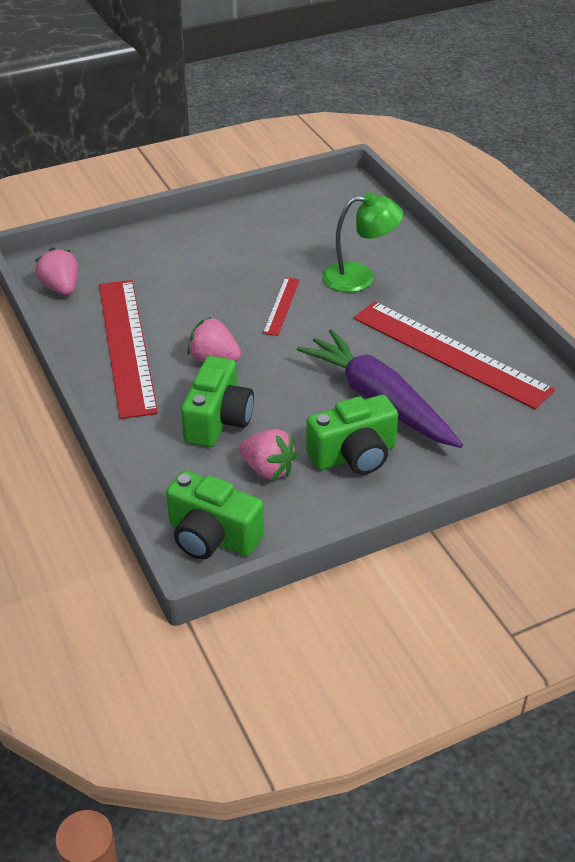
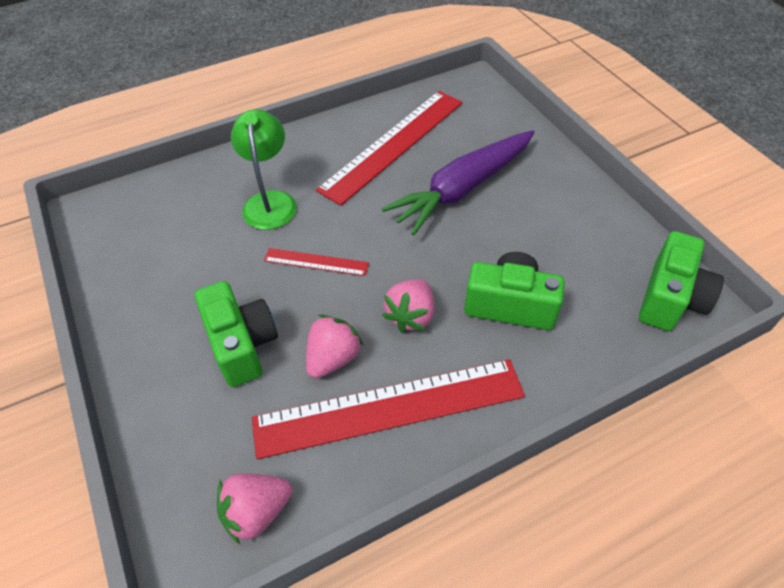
camera: 90 degrees left, 10 degrees up
(268, 469) = (571, 262): pink strawberry -> pink strawberry (333, 358)
(354, 455) = (539, 205): green camera -> green camera (242, 344)

